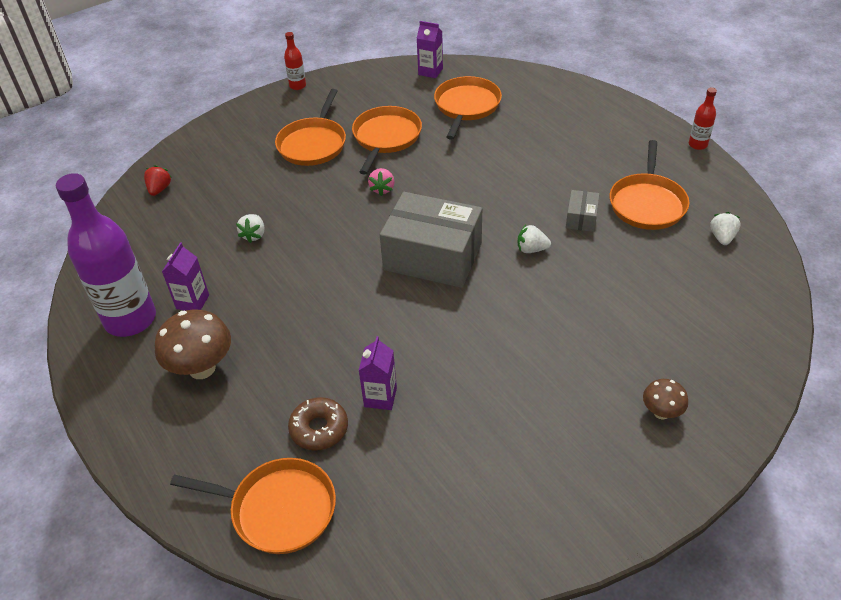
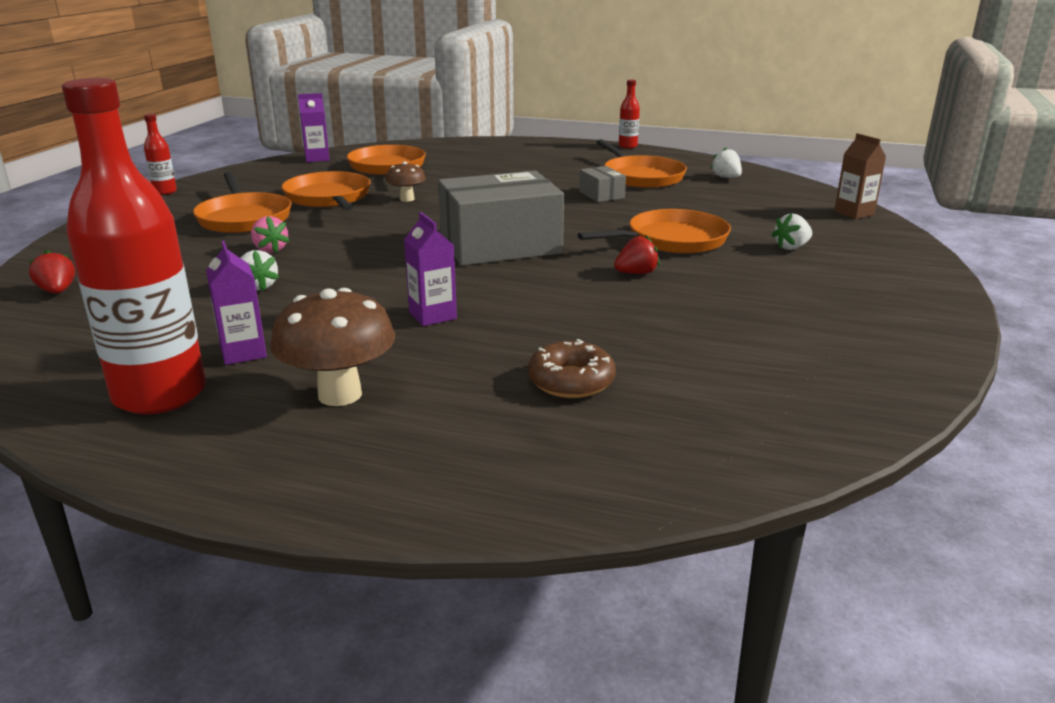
camera: 40 degrees left, 20 degrees down
(130, 319) = (160, 395): purple bottle -> red bottle
(278, 509) = (628, 456): orange pan -> orange pan (672, 240)
(380, 397) = (600, 337): purple carton -> purple carton (432, 316)
(382, 189) = (375, 224): pink strawberry -> pink strawberry (270, 250)
(483, 339) = (636, 273): none -> red strawberry
(531, 249) = (588, 218): white strawberry -> white strawberry (791, 247)
(661, 412) = (851, 262): brown mushroom -> brown mushroom (407, 199)
(764, 347) = (854, 213): none -> brown carton

